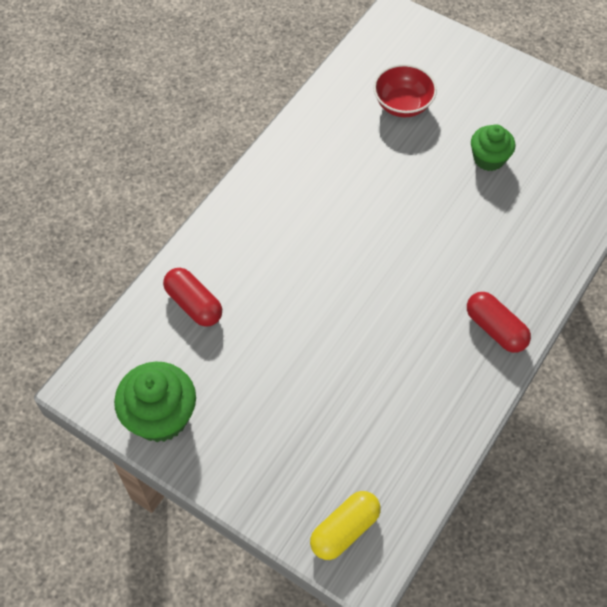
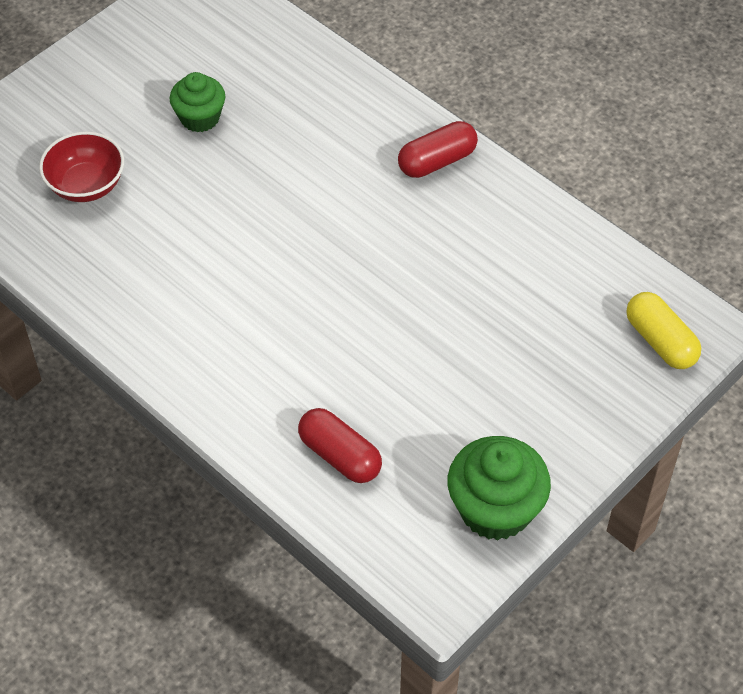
camera: 80 degrees left, 5 degrees down
(194, 304) = (340, 456): red capsule -> red capsule turned 75 degrees clockwise

